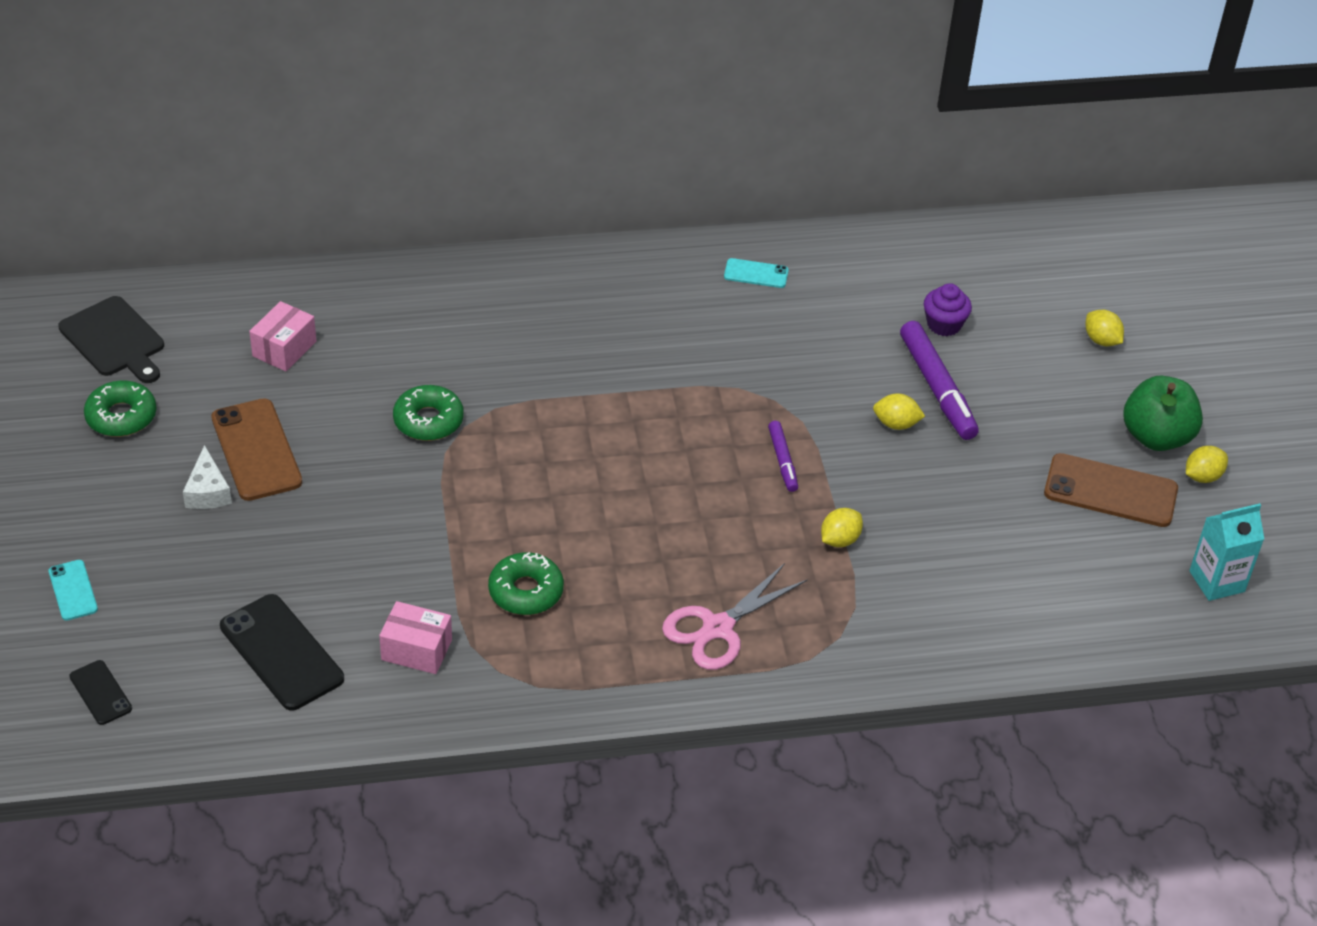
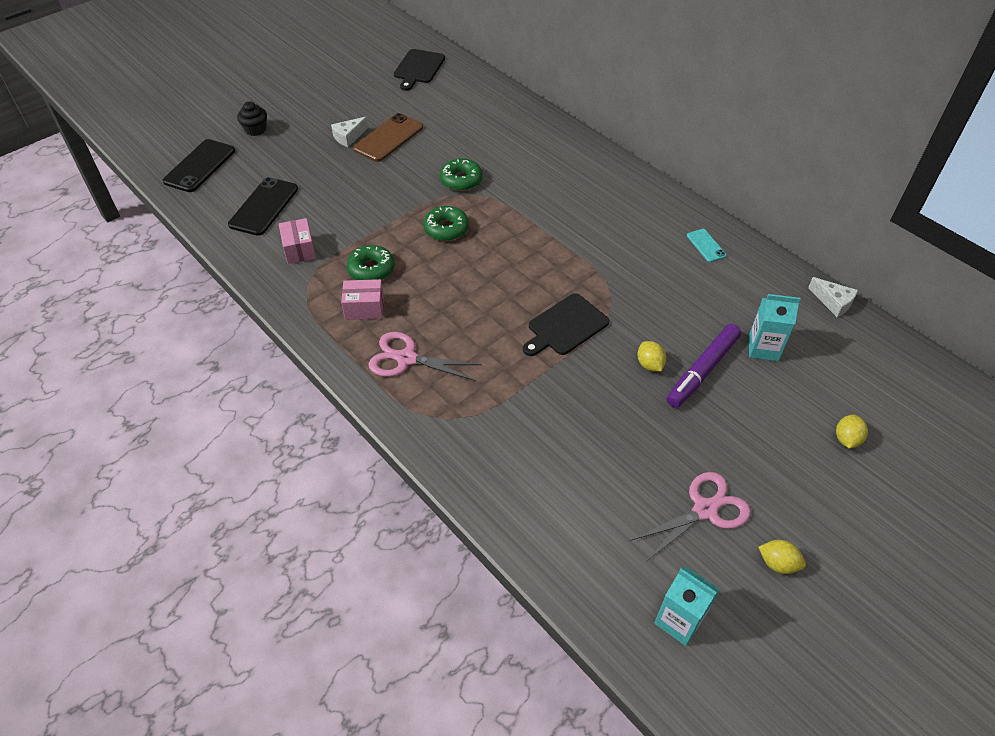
camera: 60 degrees right, 5 degrees up
(73, 590) = (255, 130): turquoise phone -> black cupcake
(100, 693) = (200, 166): black phone -> black phone, size x1.88
(121, 416) = (373, 92): green donut -> green donut (446, 229)
(284, 349) = (463, 115): pink box -> pink box (364, 308)
(782, 461) = (565, 326): purple marker -> black cutting board
(839, 540) = (524, 382): yellow lemon -> none
(924, 233) = (833, 302): none -> white cheese
(944, 324) = (763, 348): purple cupcake -> turquoise carton
(1110, 491) = (705, 510): brown phone -> pink scissors
(1156, 437) = (787, 515): green apple -> none

